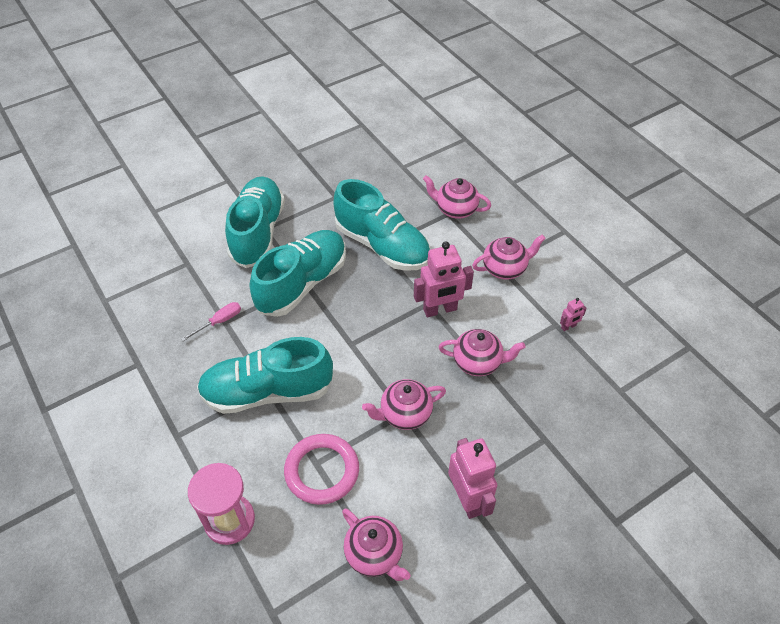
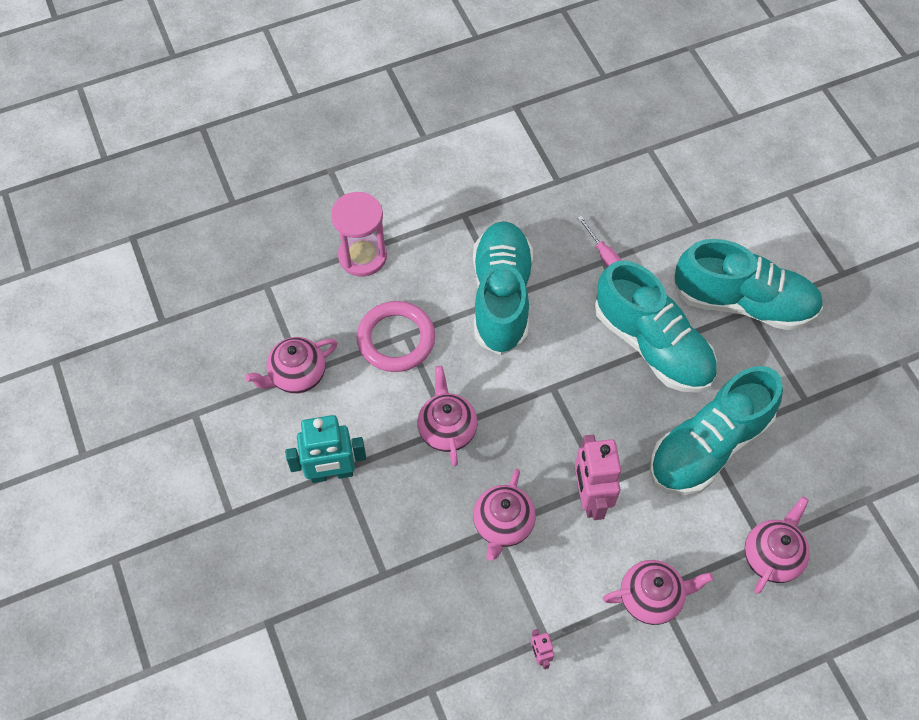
camera: 100 degrees right, 10 degrees up
(468, 499) = (331, 473): pink robot -> turquoise robot
(505, 268) = (651, 598): pink teapot -> pink teapot turned 90 degrees counterclockwise

